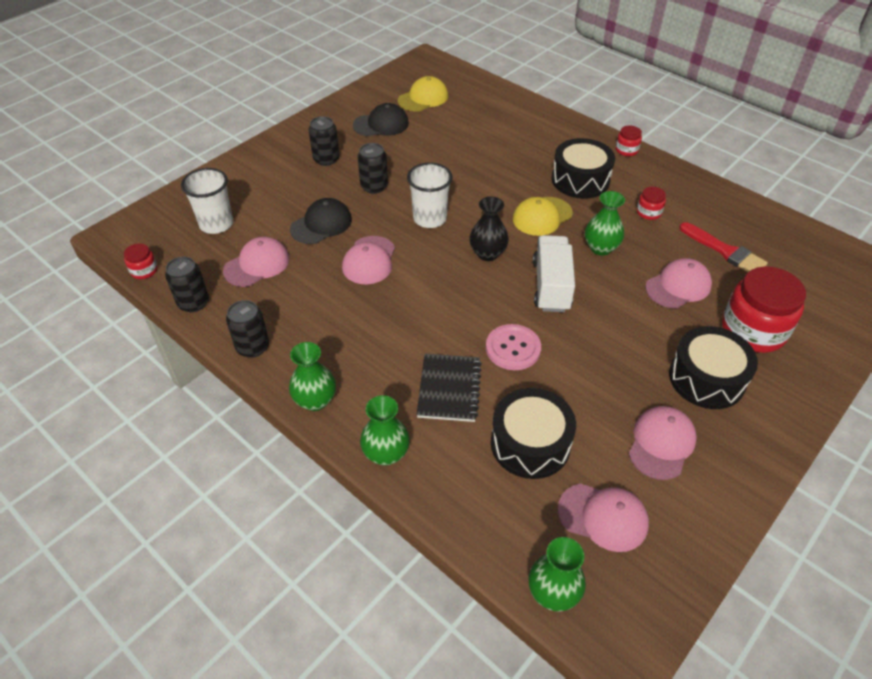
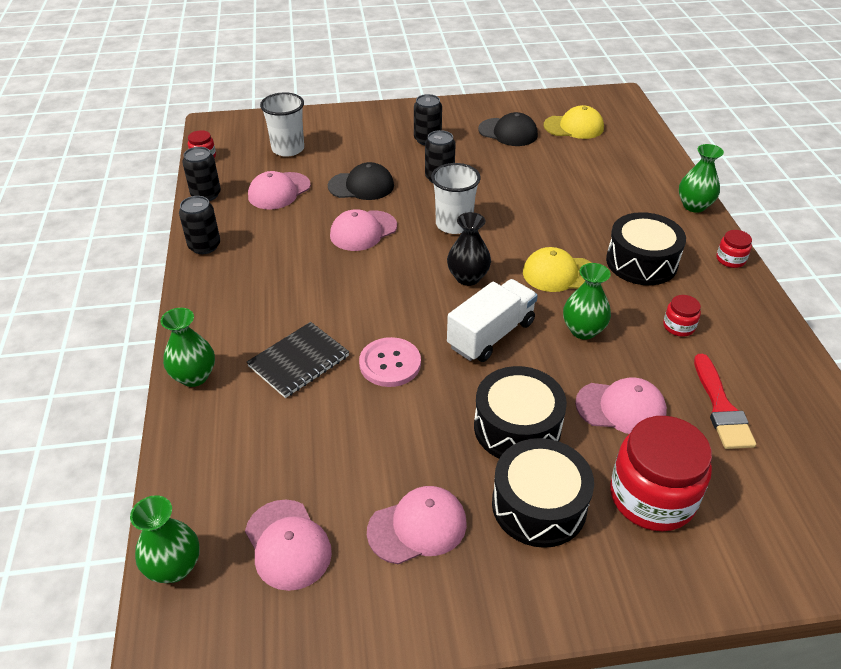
camera: 40 degrees right, 5 degrees down
(257, 265) = (279, 191): pink cap -> pink cap turned 135 degrees clockwise
(315, 400) = (197, 308): green vase -> green vase (694, 206)
(530, 443) = (306, 445): black drum -> black drum (517, 427)

